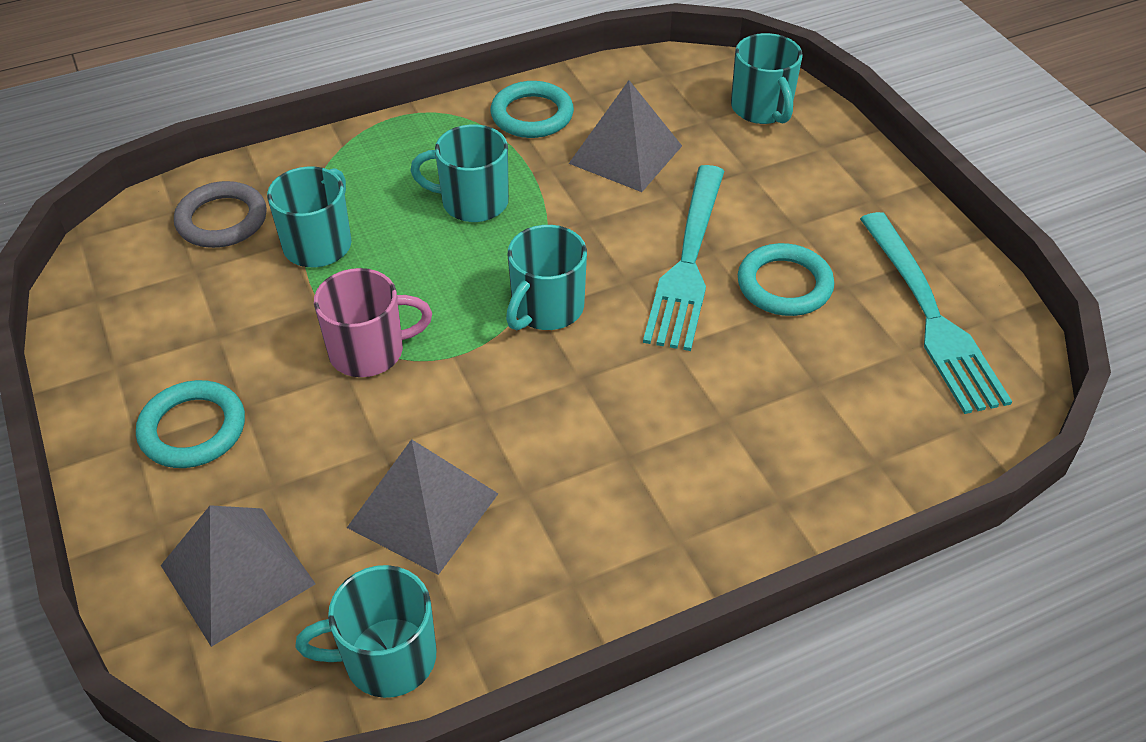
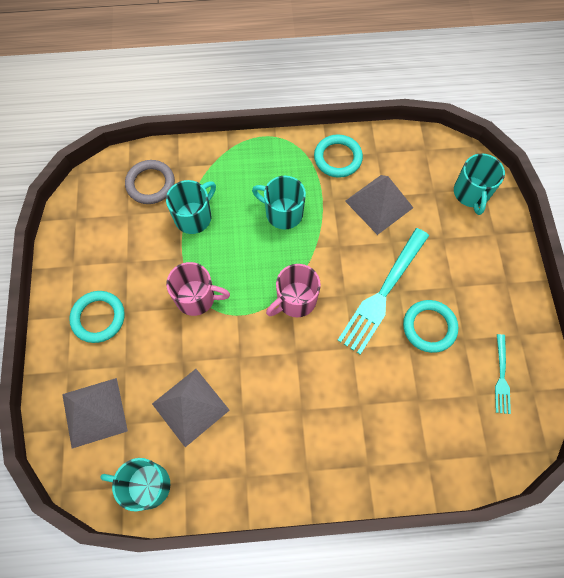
camera: 20 degrees right, 20 degrees up
(546, 308) = (295, 300): turquoise mug -> pink mug
(930, 316) = (501, 376): turquoise fork -> turquoise fork, size x0.51

